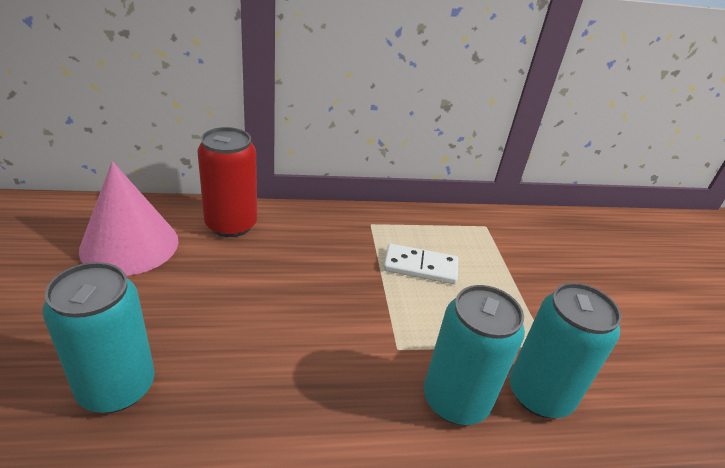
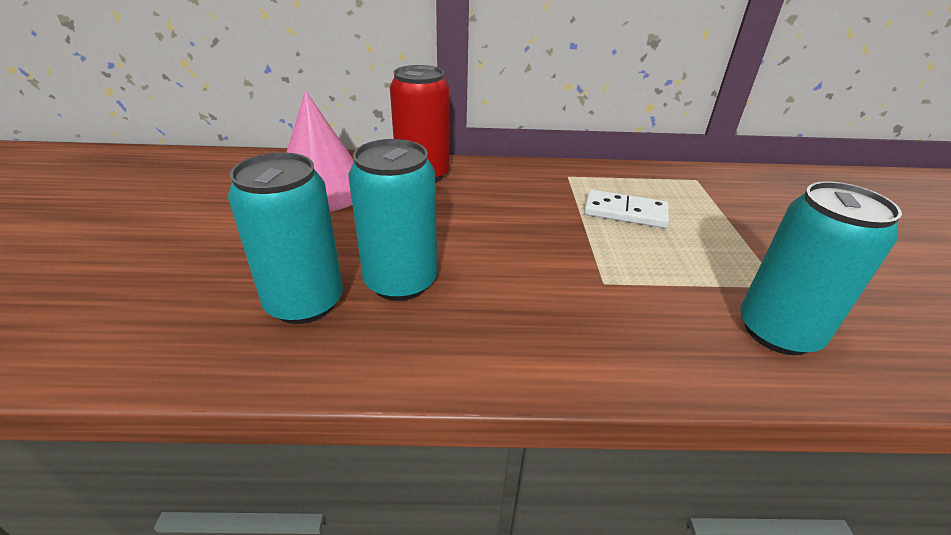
camera: 10 degrees right, 0 degrees up
(455, 400) = (675, 332): turquoise can -> turquoise can (400, 282)

